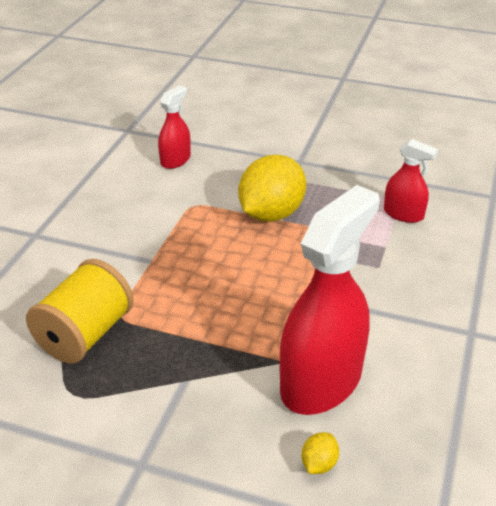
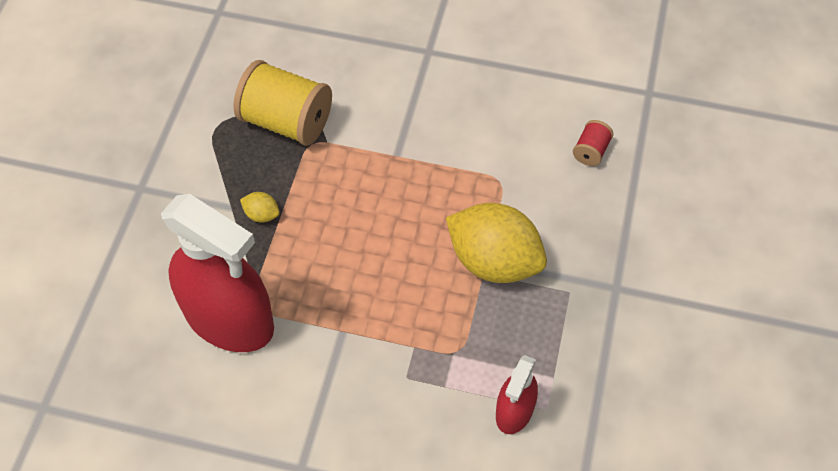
camera: 85 degrees right, 20 degrees up
(175, 160) = (591, 151): red spray bottle -> red spool
(319, 464) = (134, 318): yellow lemon -> yellow lemon (262, 215)

